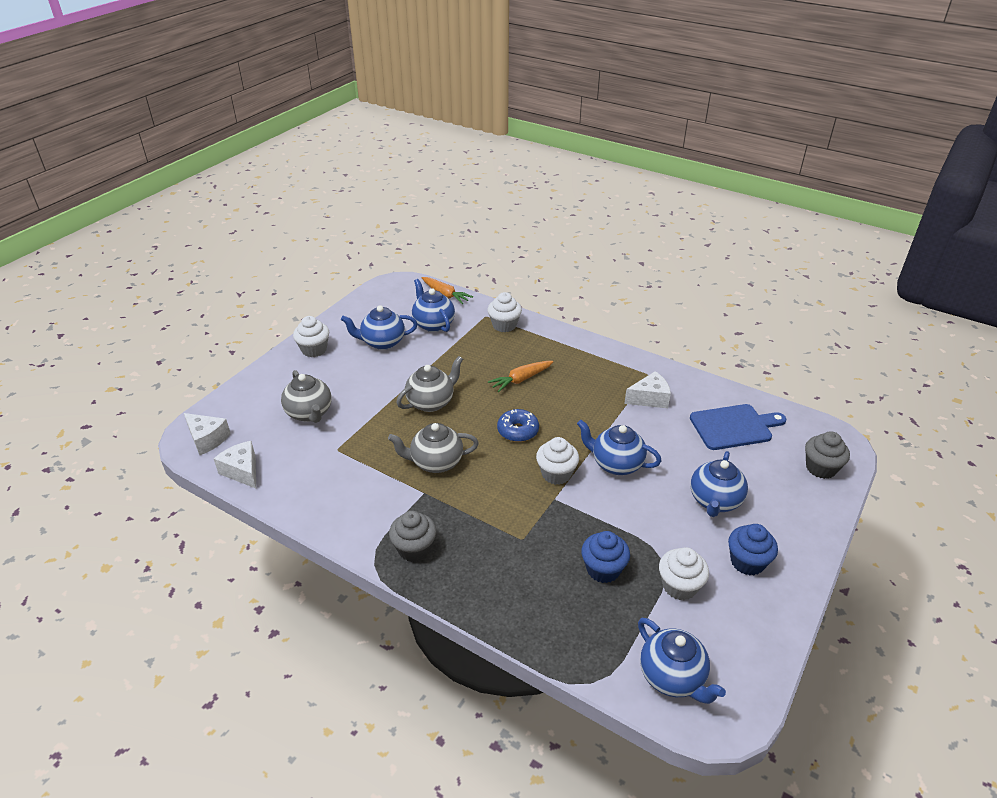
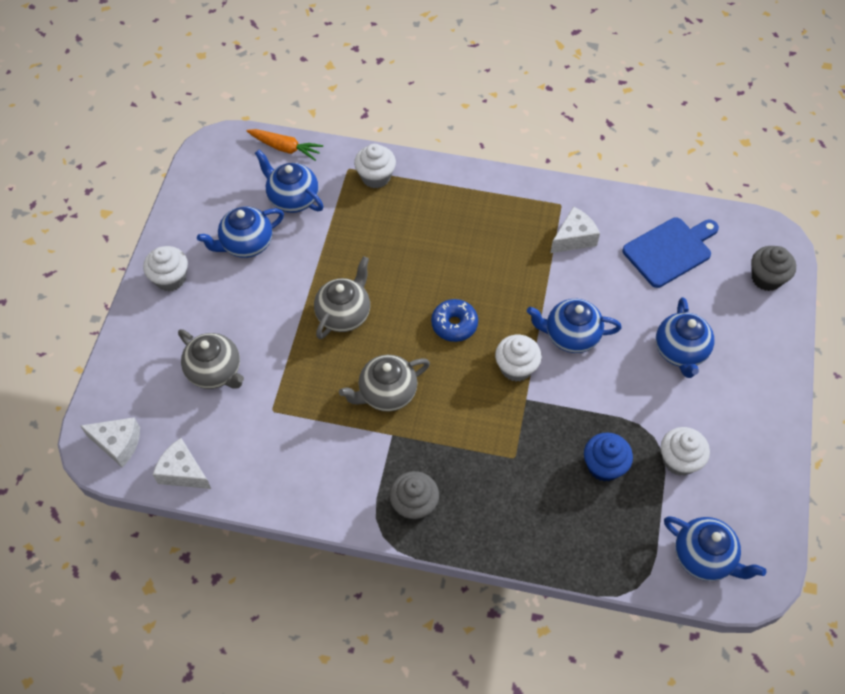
camera: 20 degrees left, 20 degrees up
(521, 379) = (428, 252): orange carrot -> none
(747, 562) = (730, 413): blue cupcake -> none

